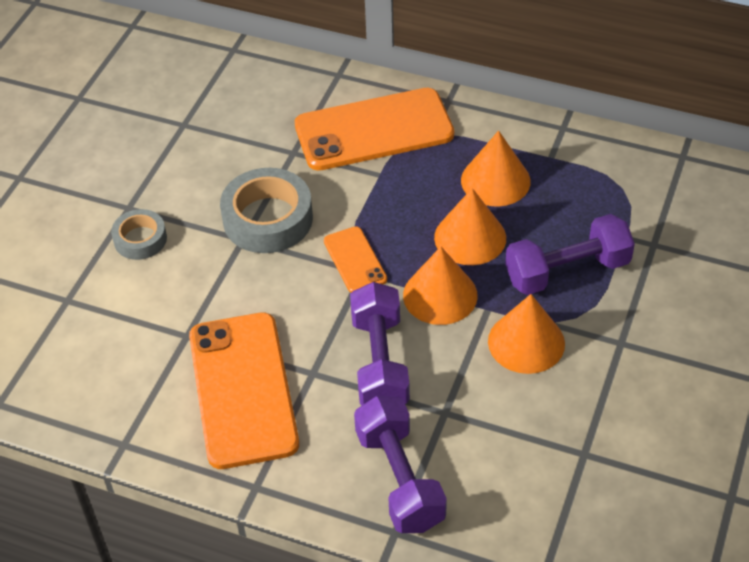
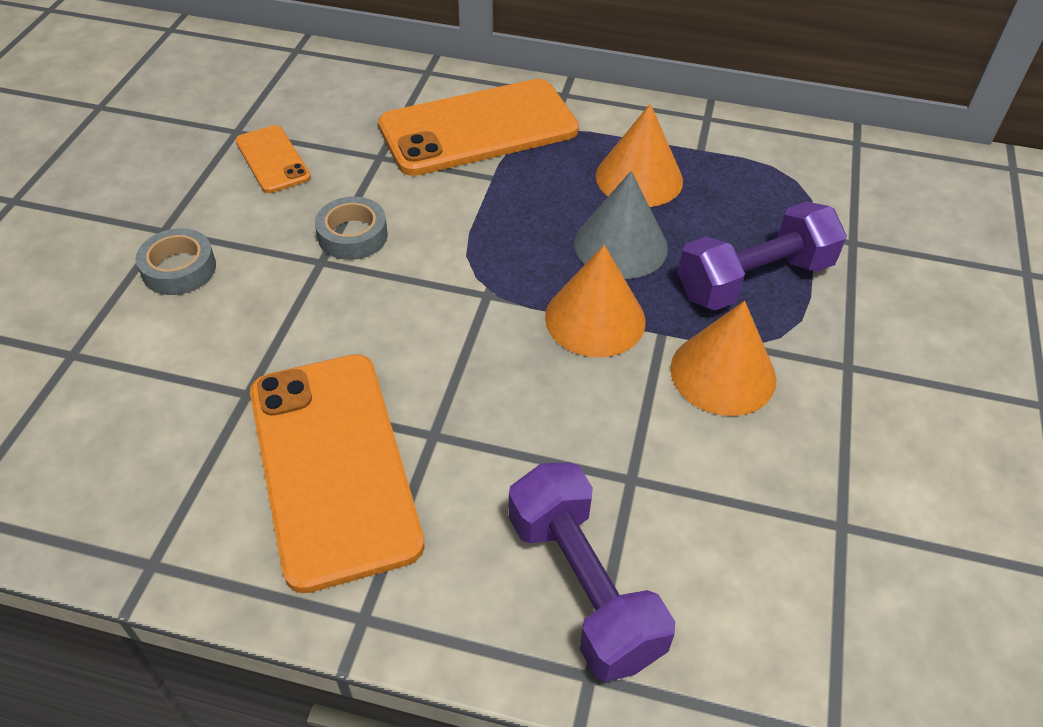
camera: 10 degrees left, 0 degrees up
(268, 219) = (352, 235): grey tape -> grey tape, size x0.58
(355, 260) = (474, 280): orange phone -> orange phone (272, 159)
(379, 362) = (527, 413): purple dumbbell -> none
(470, 237) = (620, 245): orange cone -> grey cone

